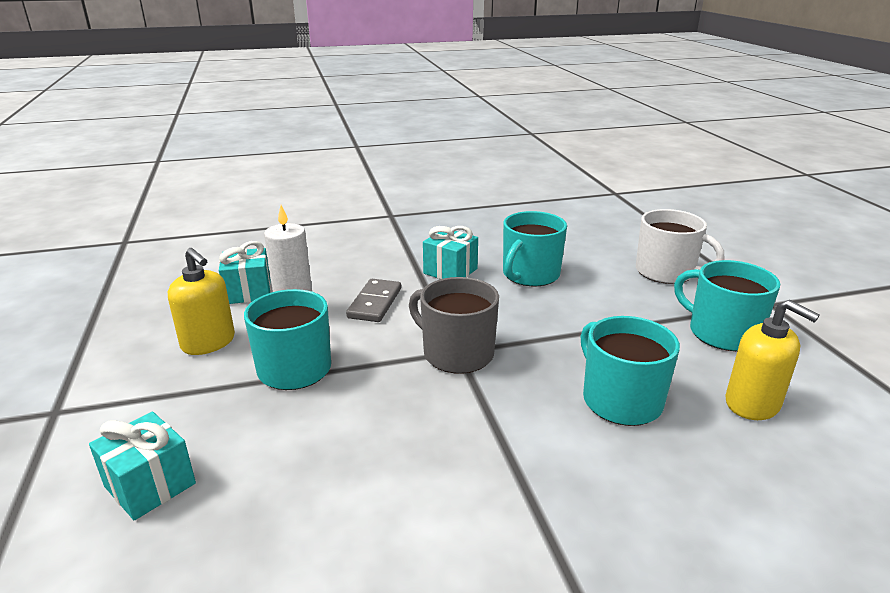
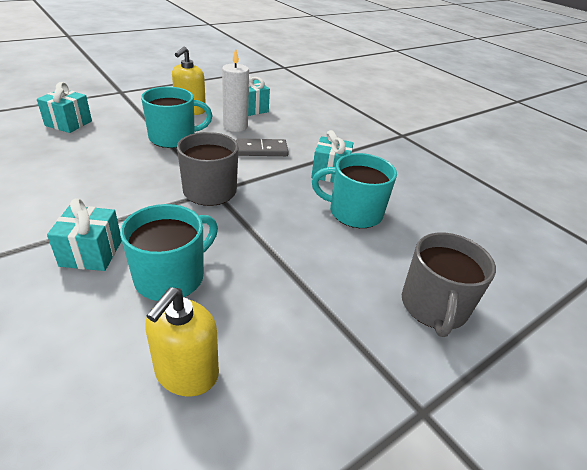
camera: 65 degrees right, 10 degrees up
(569, 460) = (91, 253): none -> turquoise gift
(666, 272) = (434, 306): white mug -> grey mug
(722, 333) = (319, 354): turquoise mug -> none

